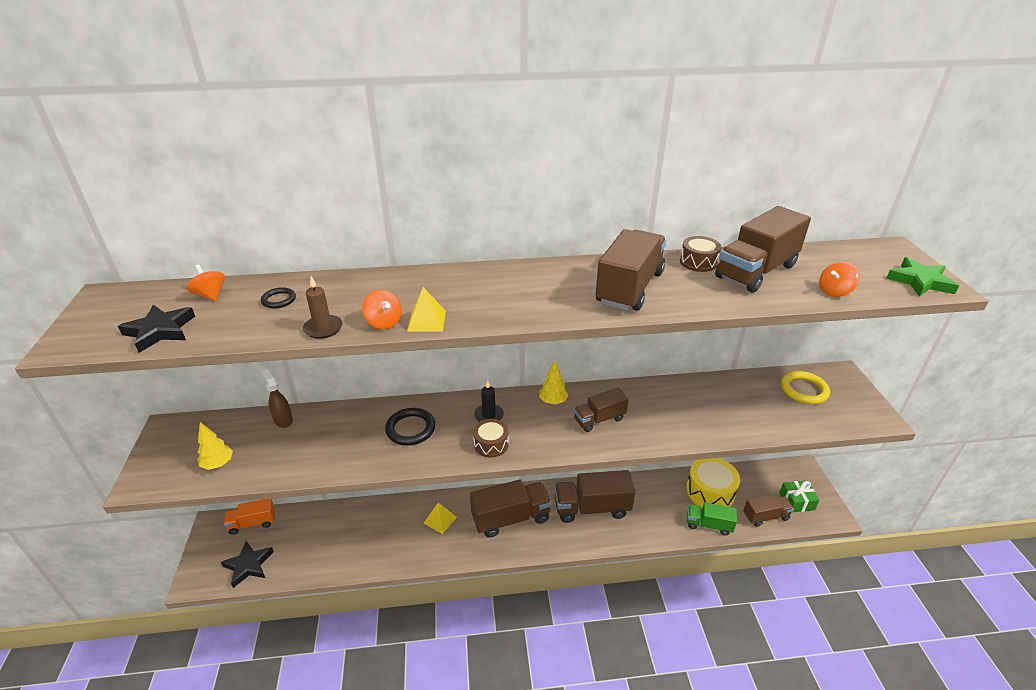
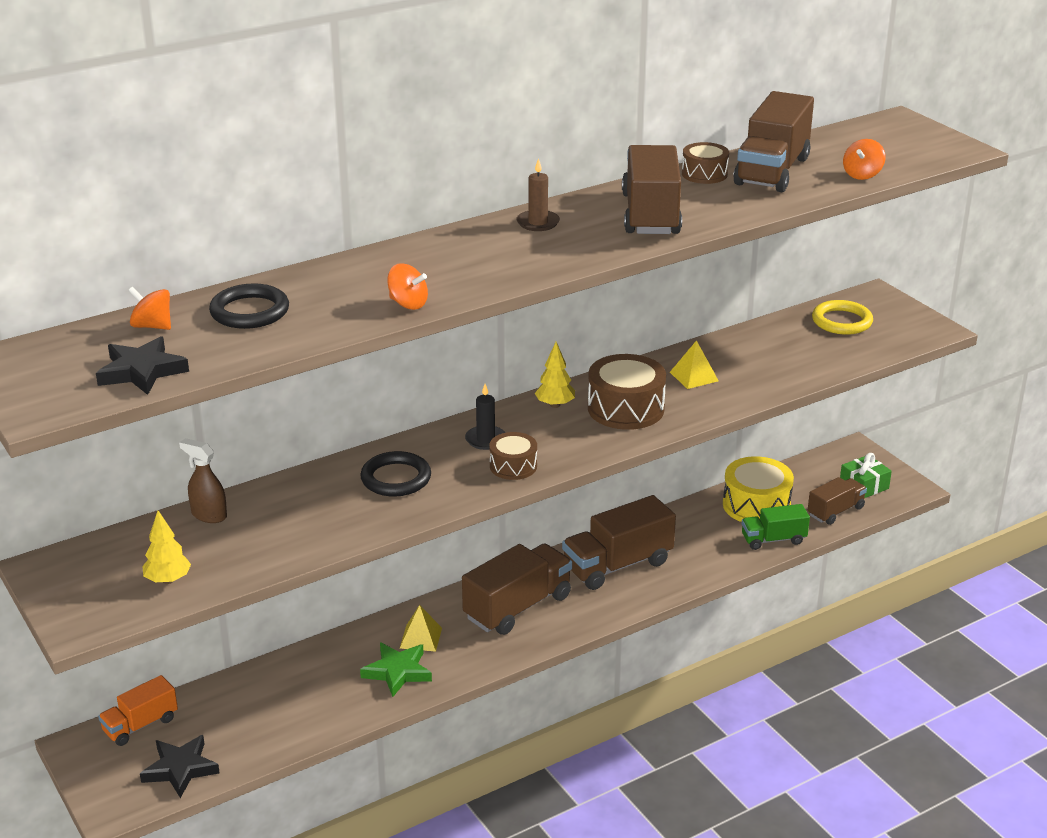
camera: 25 degrees left, 5 degrees down
(279, 300) = (249, 311): black ring -> black ring, size x1.76
(323, 328) = (343, 325): brown candle -> brown candle (538, 223)
(426, 321) = (456, 292): yellow pyramid -> yellow pyramid (694, 376)
(599, 419) = (625, 409): brown truck -> brown drum
(920, 281) = (938, 148): green star -> green star (397, 672)

